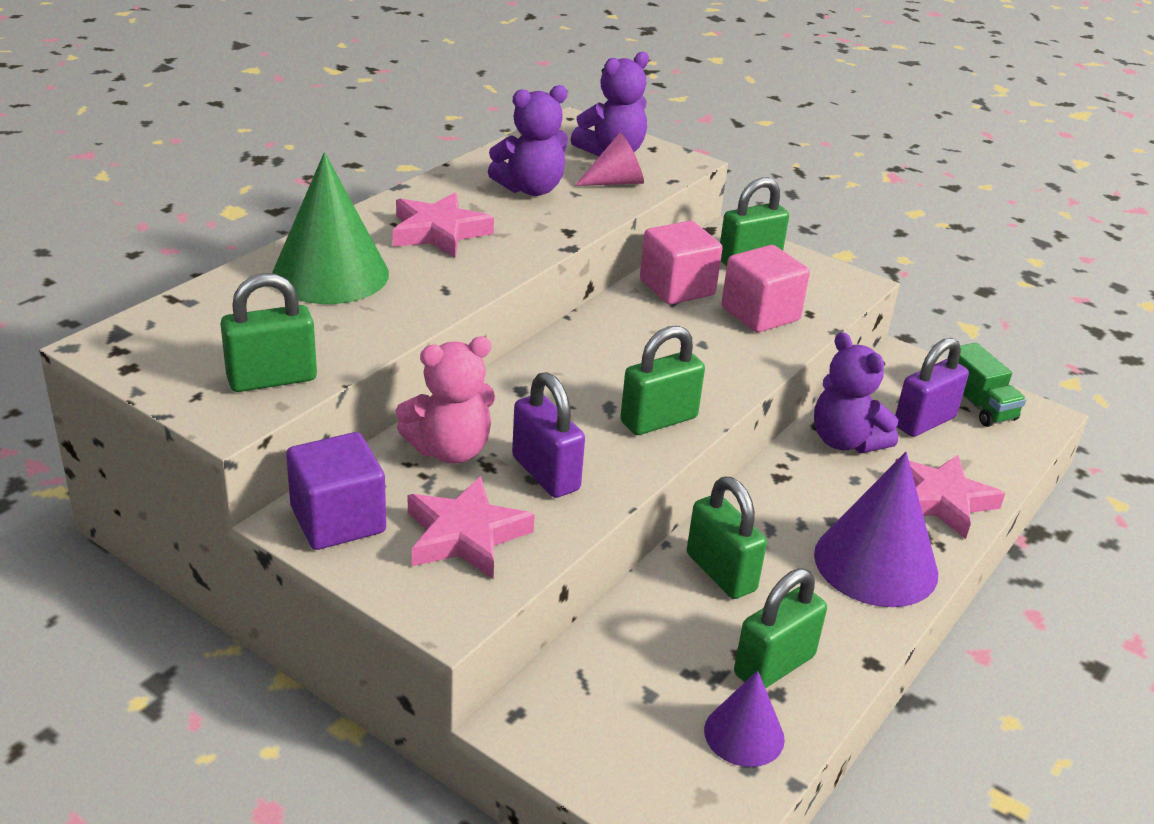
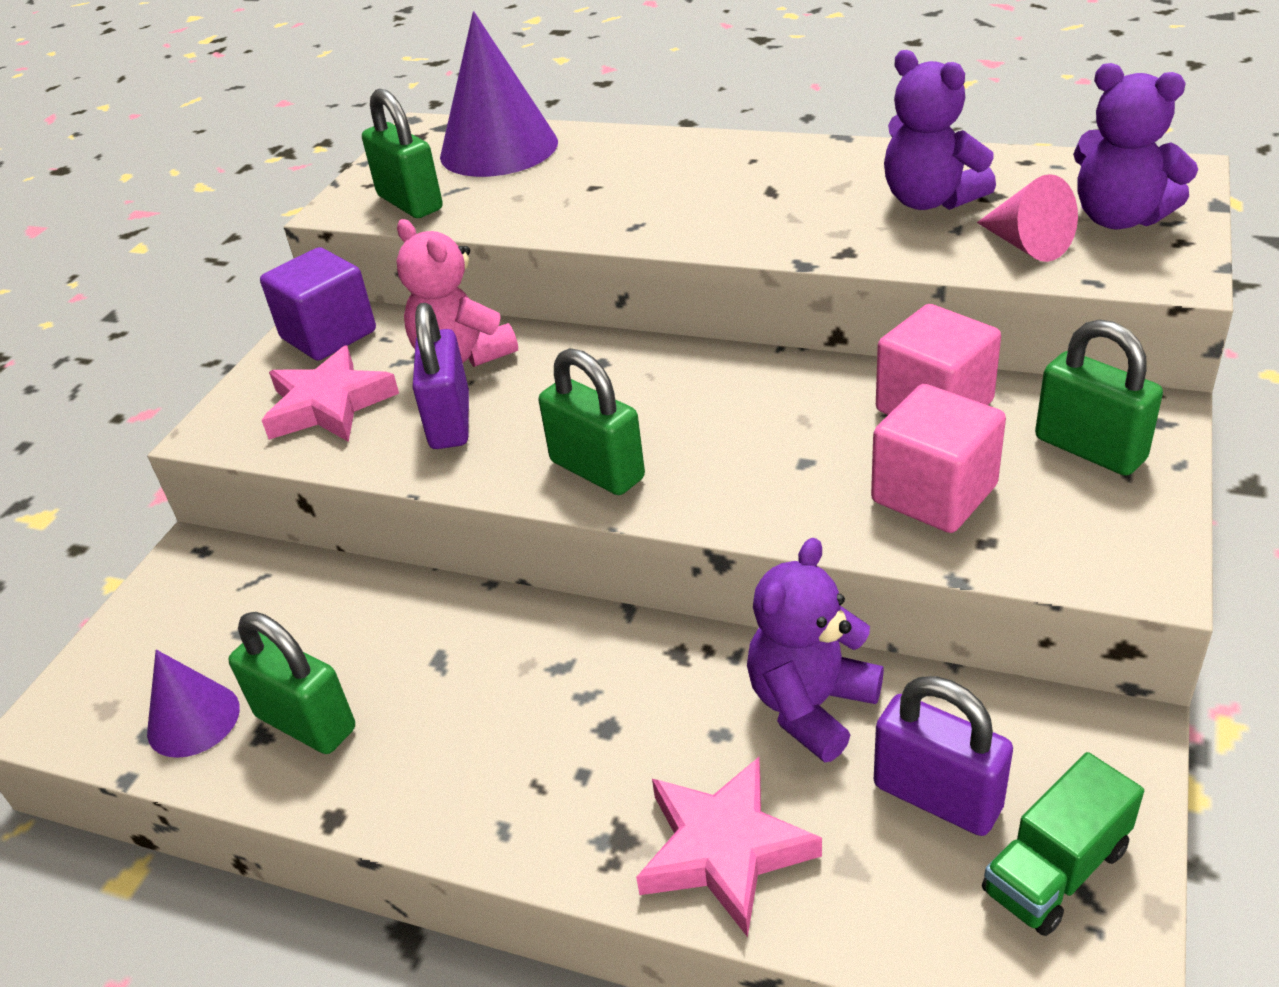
camera: 80 degrees right, 5 degrees up
(330, 274) = (614, 166): green cone -> none
(438, 232) = (757, 185): pink star -> none
(545, 473) = (450, 421): purple padlock -> purple padlock turned 45 degrees counterclockwise
(720, 572) = (455, 640): green padlock -> none
(875, 563) = (533, 789): purple cone -> purple cone (499, 149)

